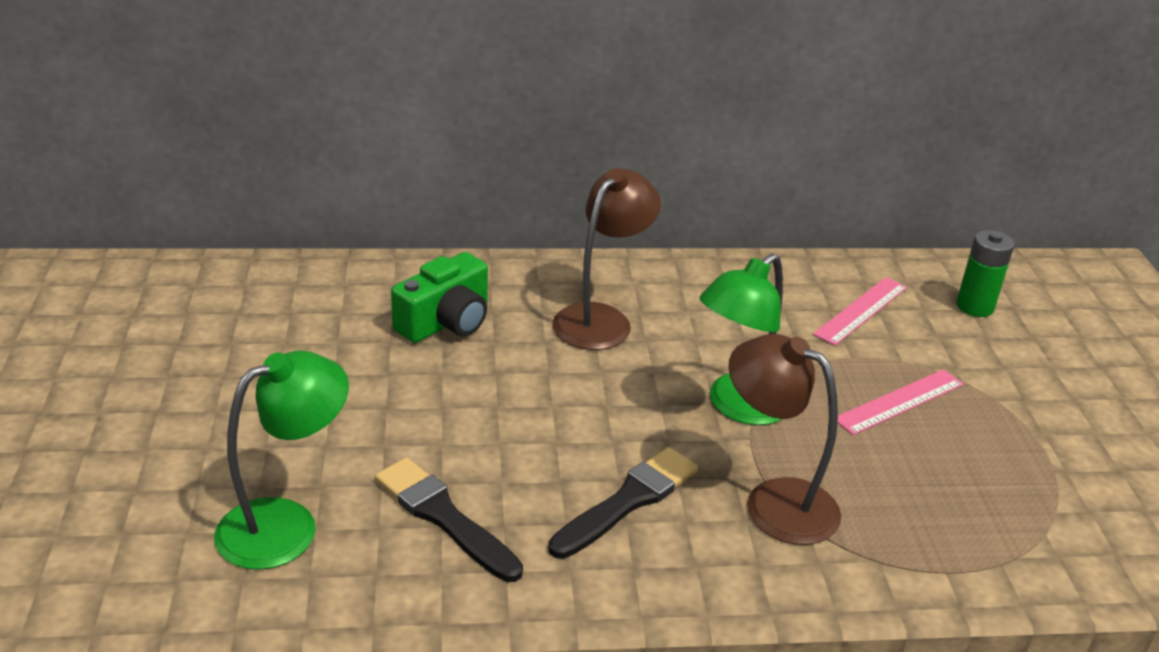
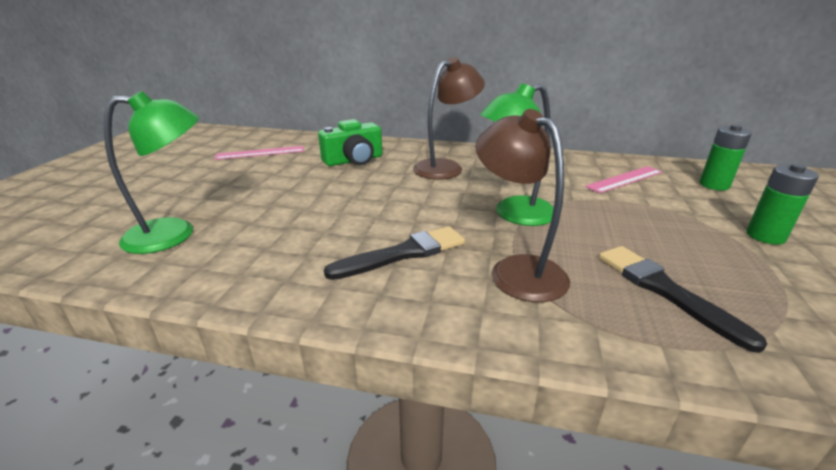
camera: 20 degrees right, 5 degrees down
(444, 517) = (272, 244): black brush -> black brush (665, 291)
(899, 401) = (642, 226): pink ruler -> pink ruler (260, 153)
(1036, 396) = (765, 236): none -> green battery

